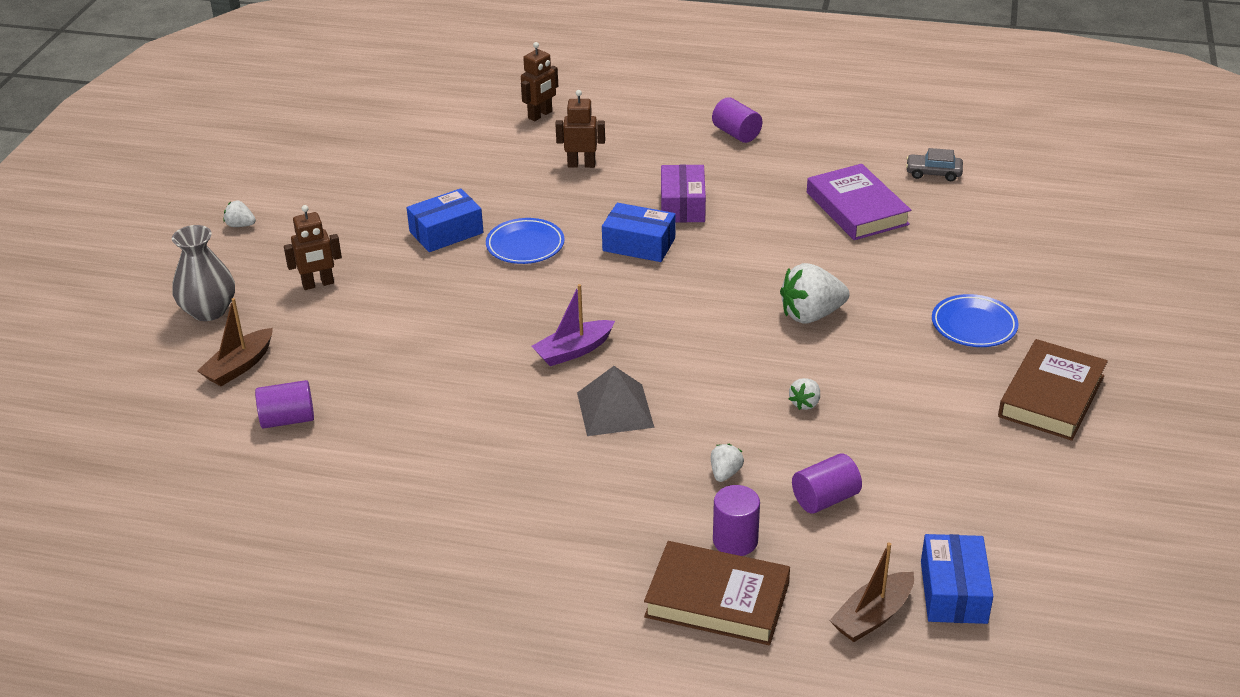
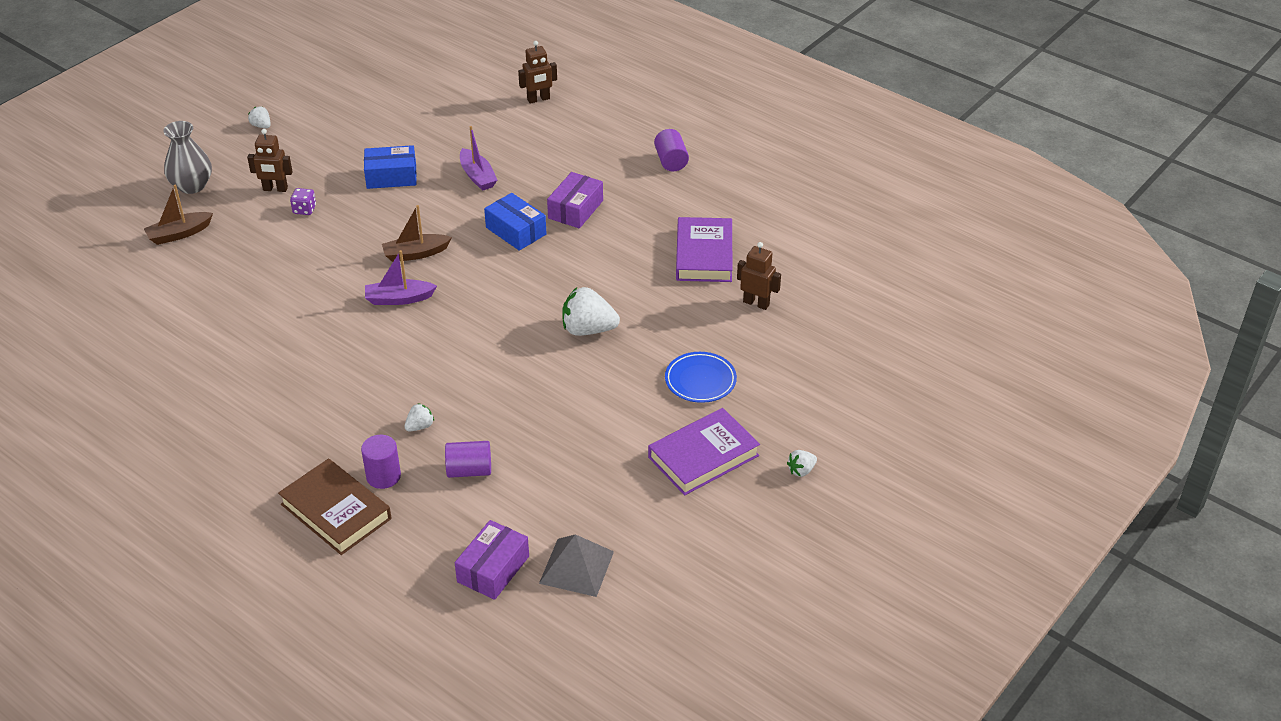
camera: 25 degrees right, 5 degrees up
(288, 419) = (178, 283): purple cylinder -> none
(374, 295) = (304, 209): none -> purple dice
(525, 245) = (436, 205): blue plate -> none
(544, 205) = (477, 176): none -> purple boat
(581, 165) = (532, 151): brown robot -> brown robot (756, 303)
(615, 409) = (388, 353): grey pyramid -> grey pyramid (576, 567)
(805, 403) = (520, 396): white strawberry -> white strawberry (801, 470)
(873, 616) = (424, 563): brown boat -> brown boat (416, 254)
(933, 173) = (793, 244): grey car -> none
(953, 592) = (493, 569): blue box -> purple box
(1051, 396) = (703, 456): brown book -> purple book

